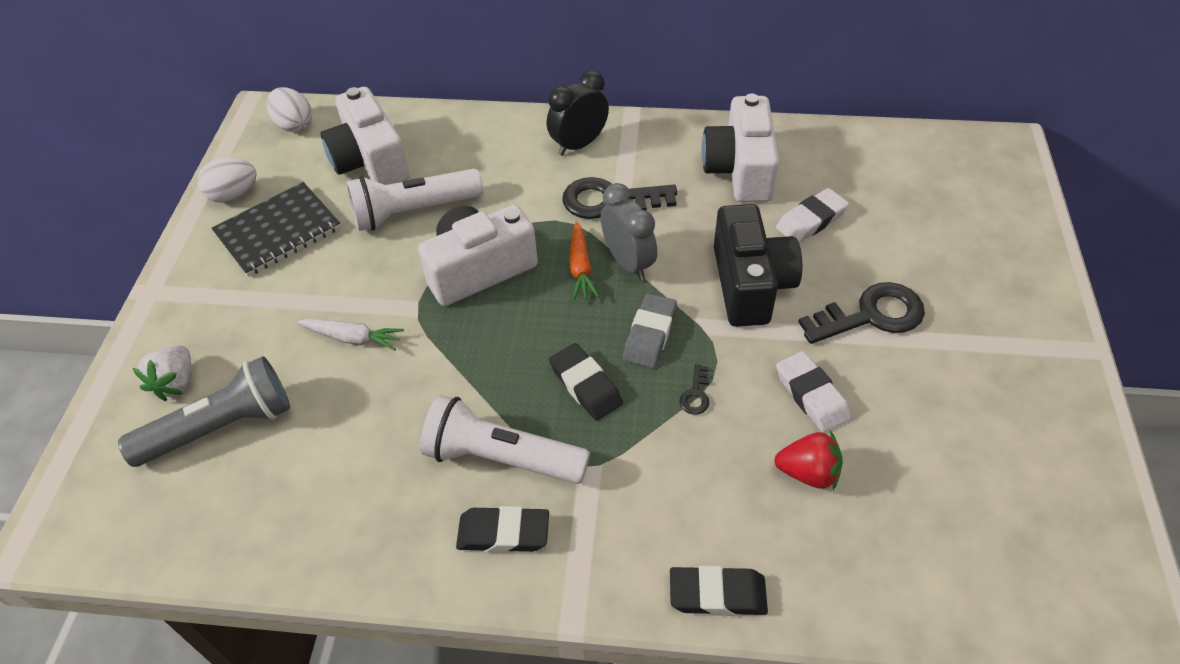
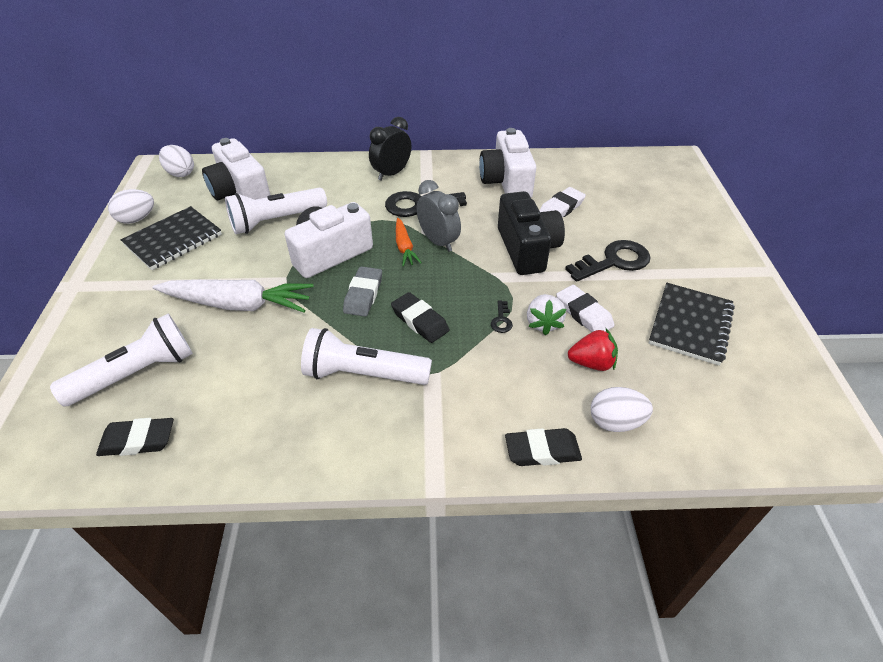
camera: 10 degrees left, 5 degrees down
(176, 383) = (97, 346): white strawberry -> white strawberry (543, 323)
(221, 427) = (136, 373): grey flashlight -> white flashlight
(353, 338) = (238, 304): white carrot -> white carrot, size x1.90
(503, 533) = (372, 425): black eraser -> black eraser (138, 440)
(650, 334) = (461, 285): grey eraser -> grey eraser (363, 295)
(823, 564) = (615, 422): none -> white egg
(959, 427) = (690, 325): none -> black notebook

